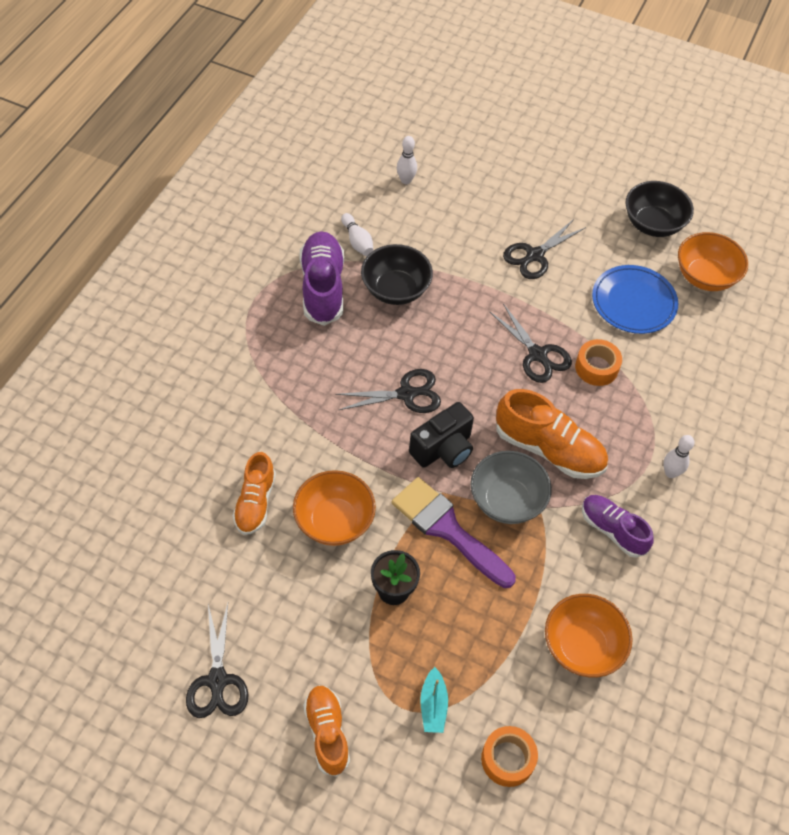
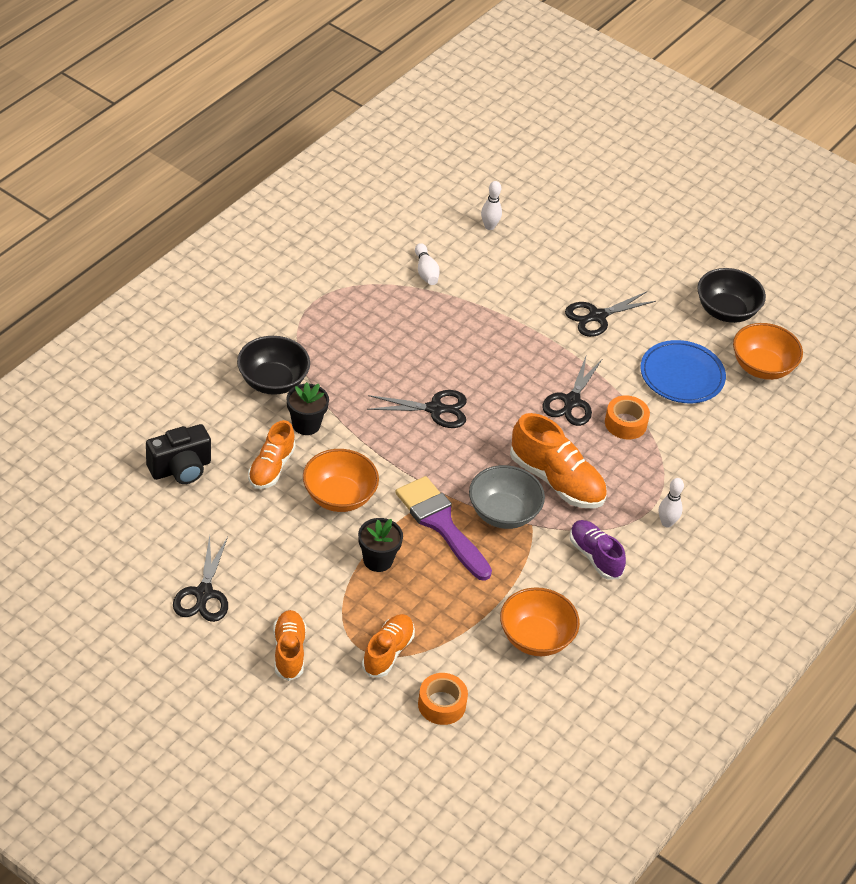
camera: 10 degrees right, 10 degrees down
(280, 442) = (306, 424): none -> black flower pot
(322, 287) = (381, 304): purple shoe -> none
(395, 289) = (451, 320): black bowl -> black bowl (272, 381)
(433, 705) = (388, 652): turquoise boat -> orange shoe
(443, 449) = (456, 460): black camera -> black camera (180, 469)
(537, 355) = (571, 401): black scissors -> black scissors turned 45 degrees clockwise

